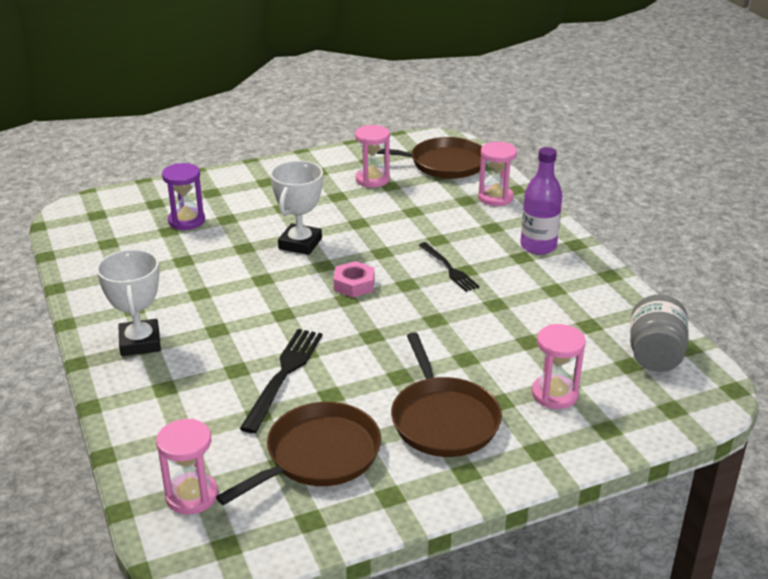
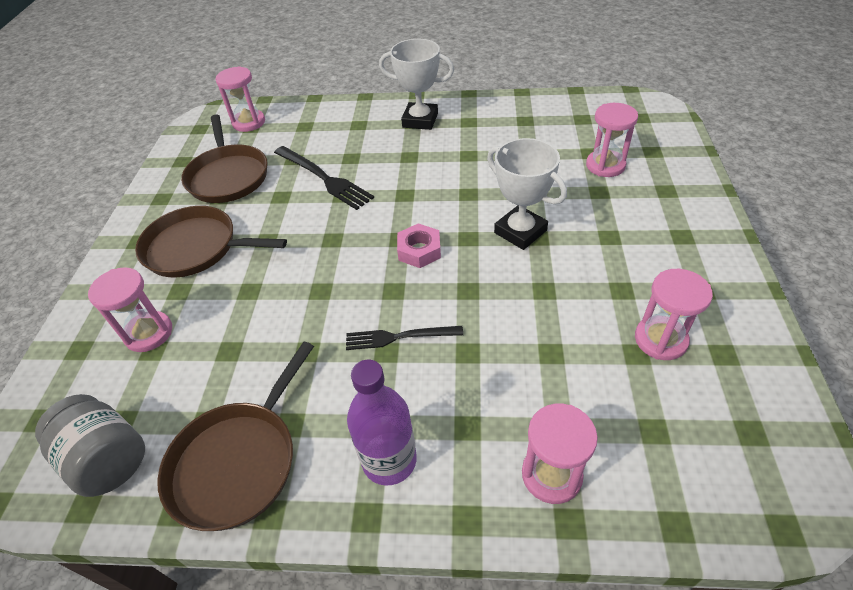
camera: 120 degrees right, 15 degrees up
(186, 221) = (605, 165): purple hourglass -> pink hourglass
(444, 164) = (695, 452): brown pan -> brown pan (238, 462)

